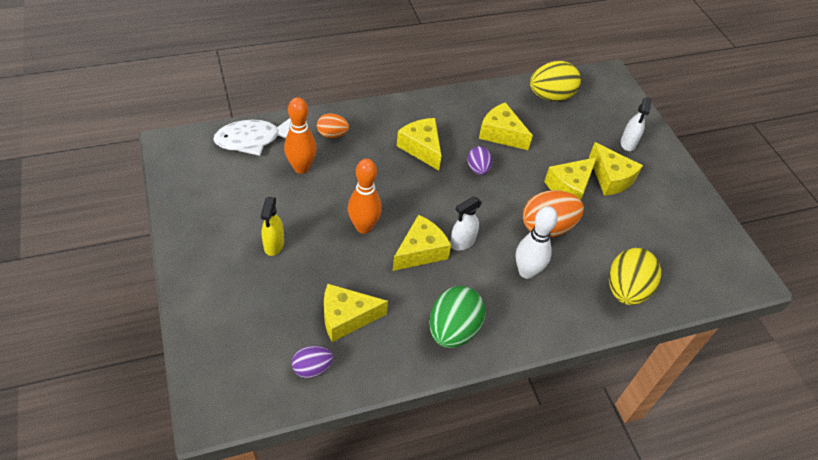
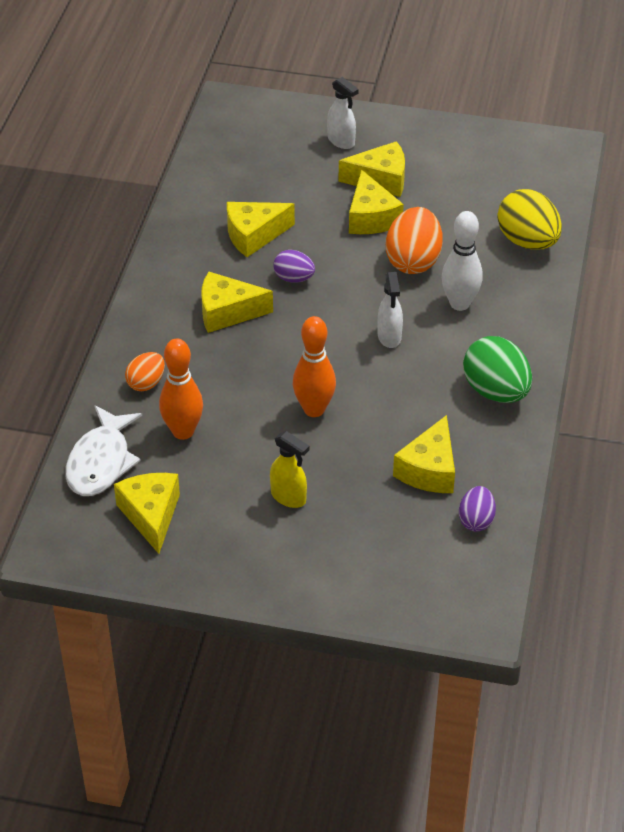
camera: 55 degrees left, 5 degrees down
(420, 251) = (379, 375): yellow cheese -> yellow cheese (151, 515)
(550, 96) = (224, 166): yellow egg -> none

